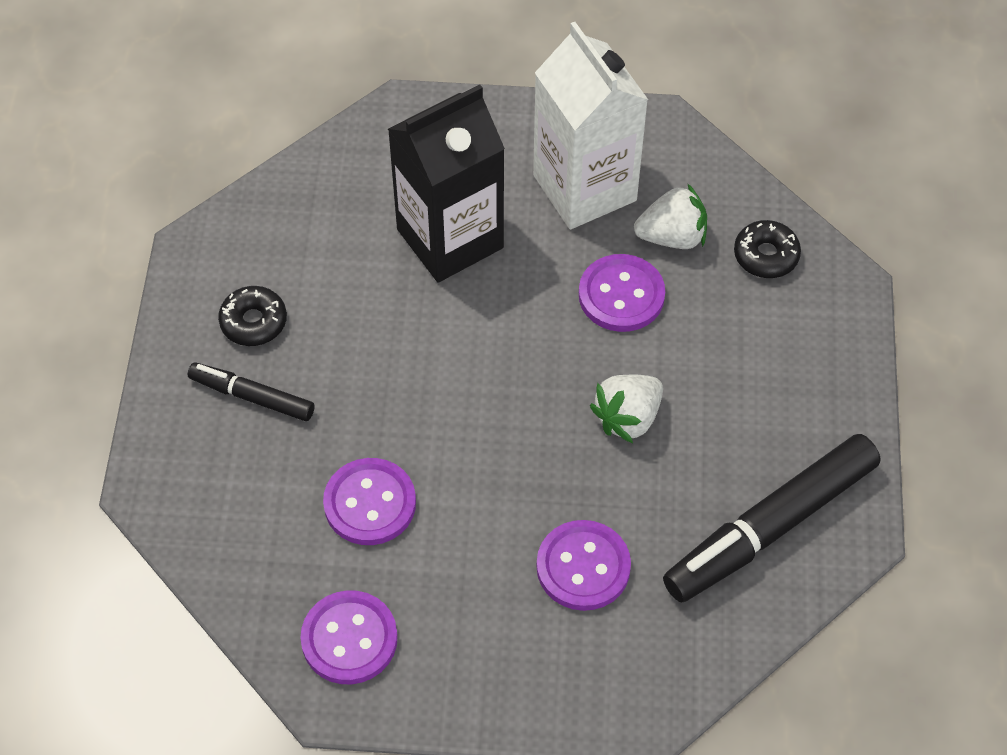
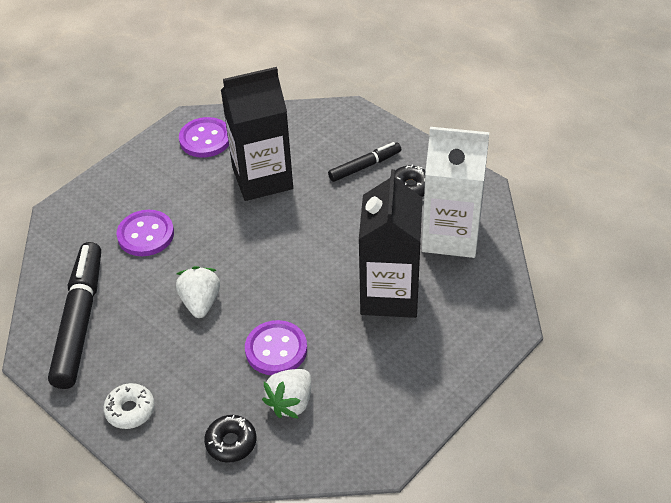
camera: 130 degrees right, 10 degrees down
(370, 503) = (262, 178): purple button -> black carton
(584, 188) = (367, 381): white carton -> white carton (451, 235)
(822, 374) = (130, 410): none -> white donut

